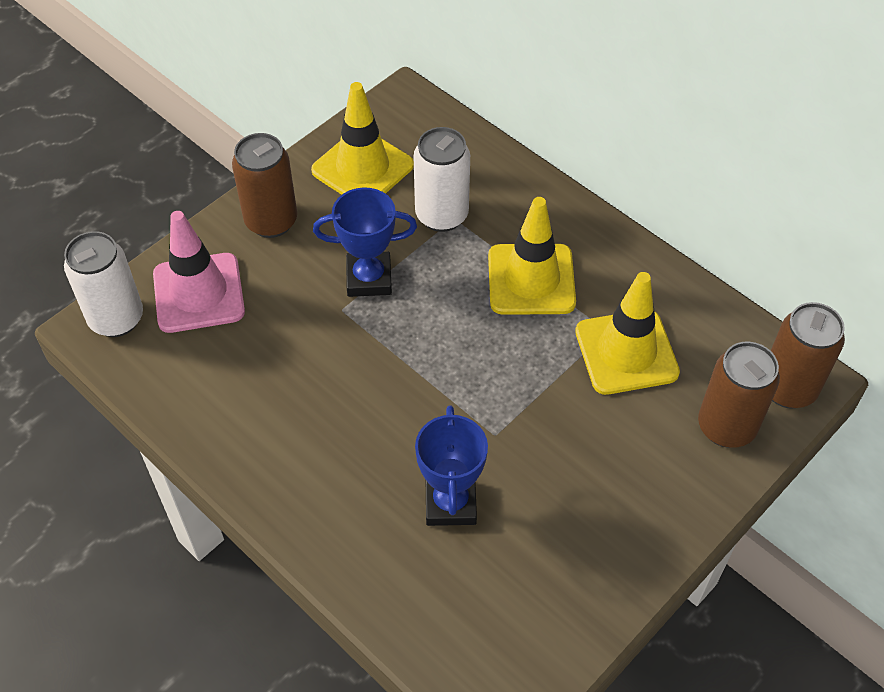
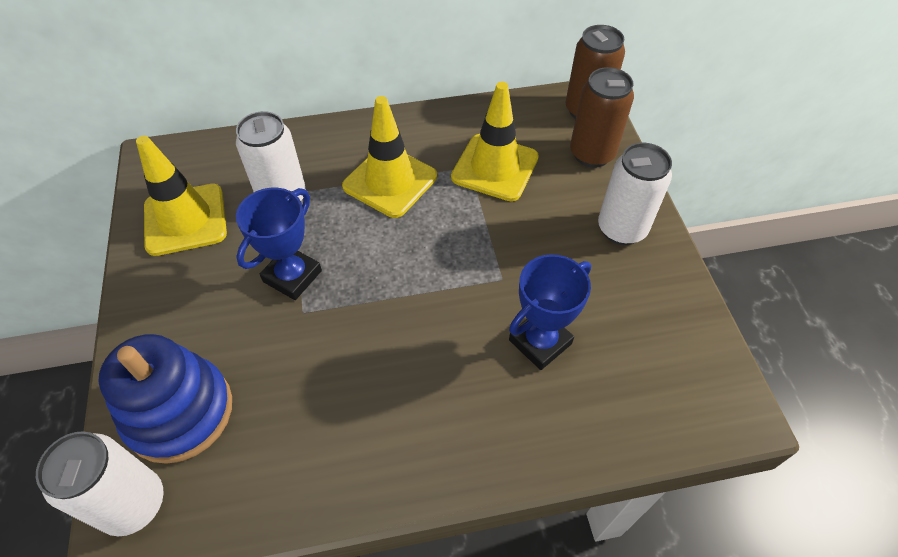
camera: 55 degrees left, 0 degrees up
(199, 293) = (179, 412): pink traffic cone -> blue stacking toy
(271, 221) = (166, 311): brown can -> none
(450, 503) = (540, 342): blue trophy -> blue trophy turned 75 degrees counterclockwise
(644, 505) = (621, 229): none -> white can

